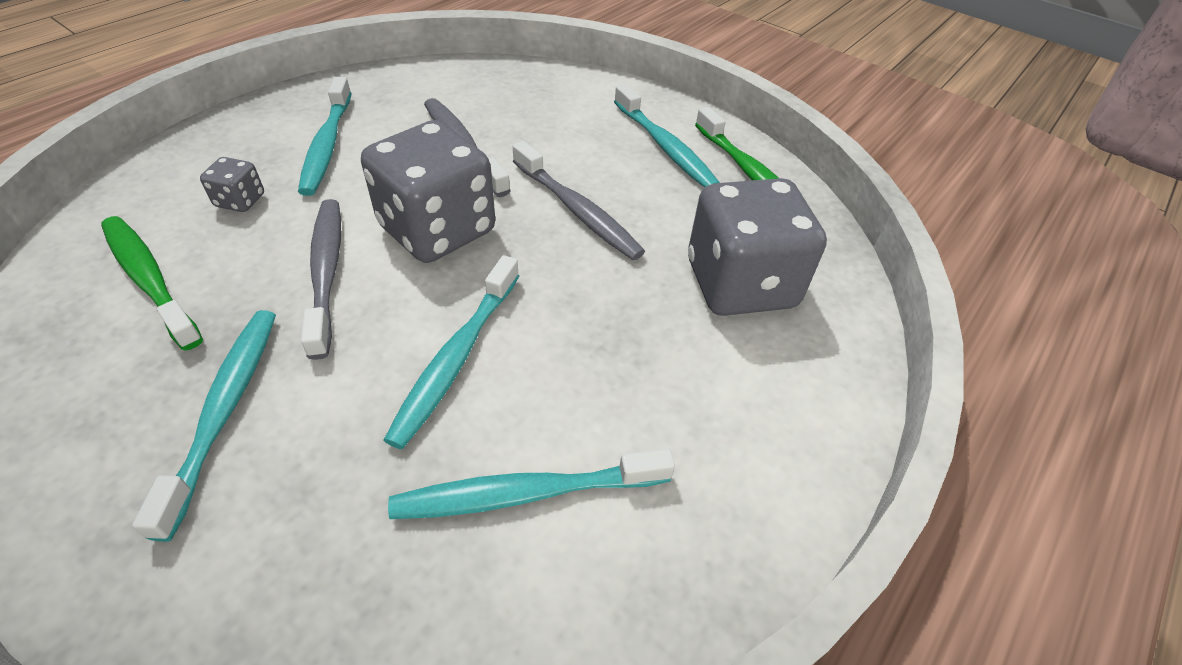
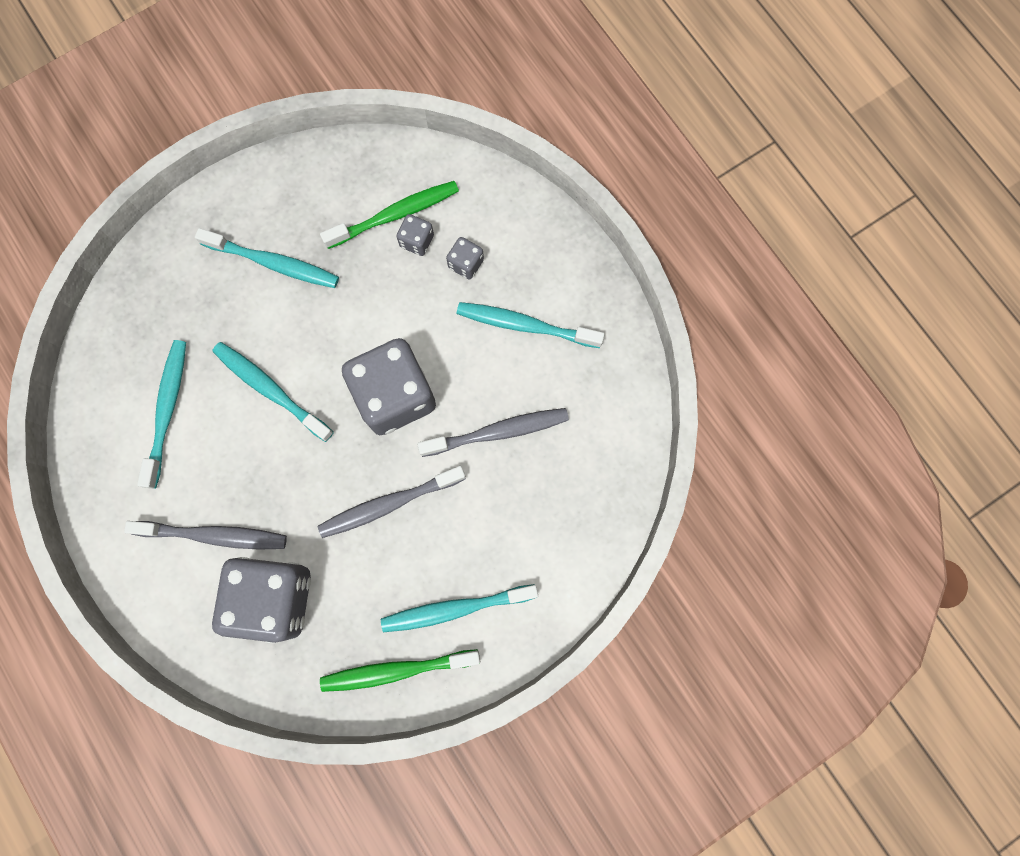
camera: 110 degrees right, 30 degrees up
(199, 250) = (417, 241): none -> grey dice
(326, 272) = (371, 319): grey toothbrush -> grey toothbrush (214, 535)

